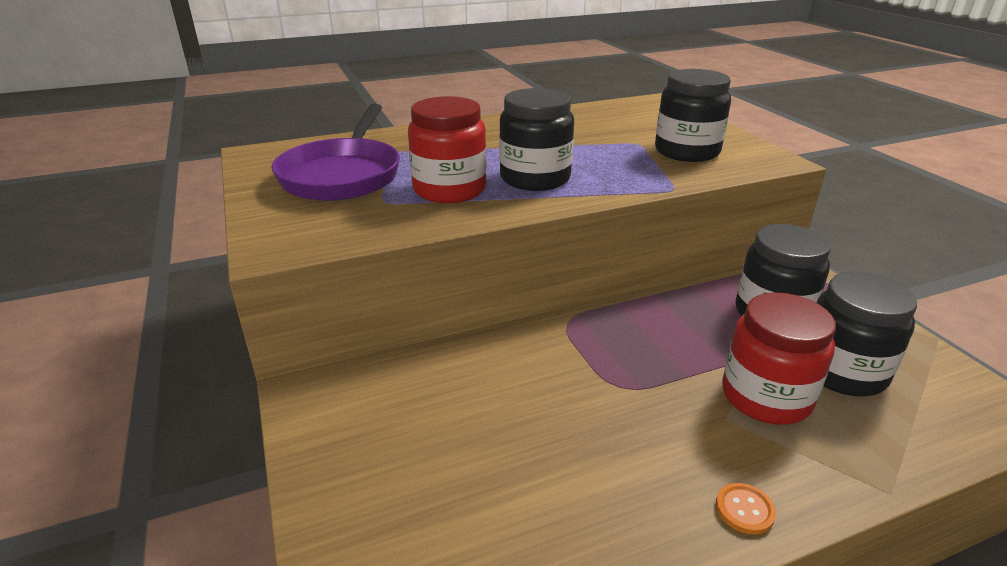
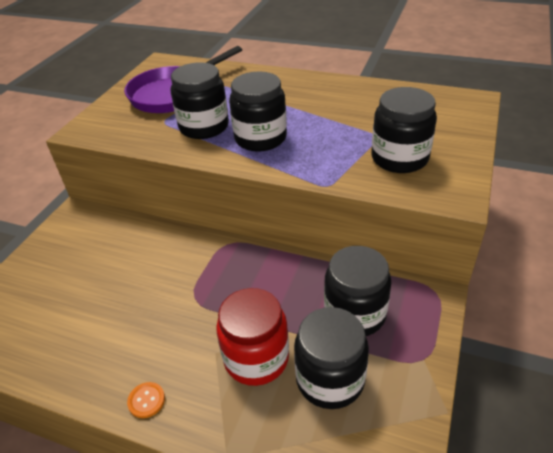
camera: 45 degrees right, 10 degrees up
(449, 190) = (204, 127): red jar -> black jar

